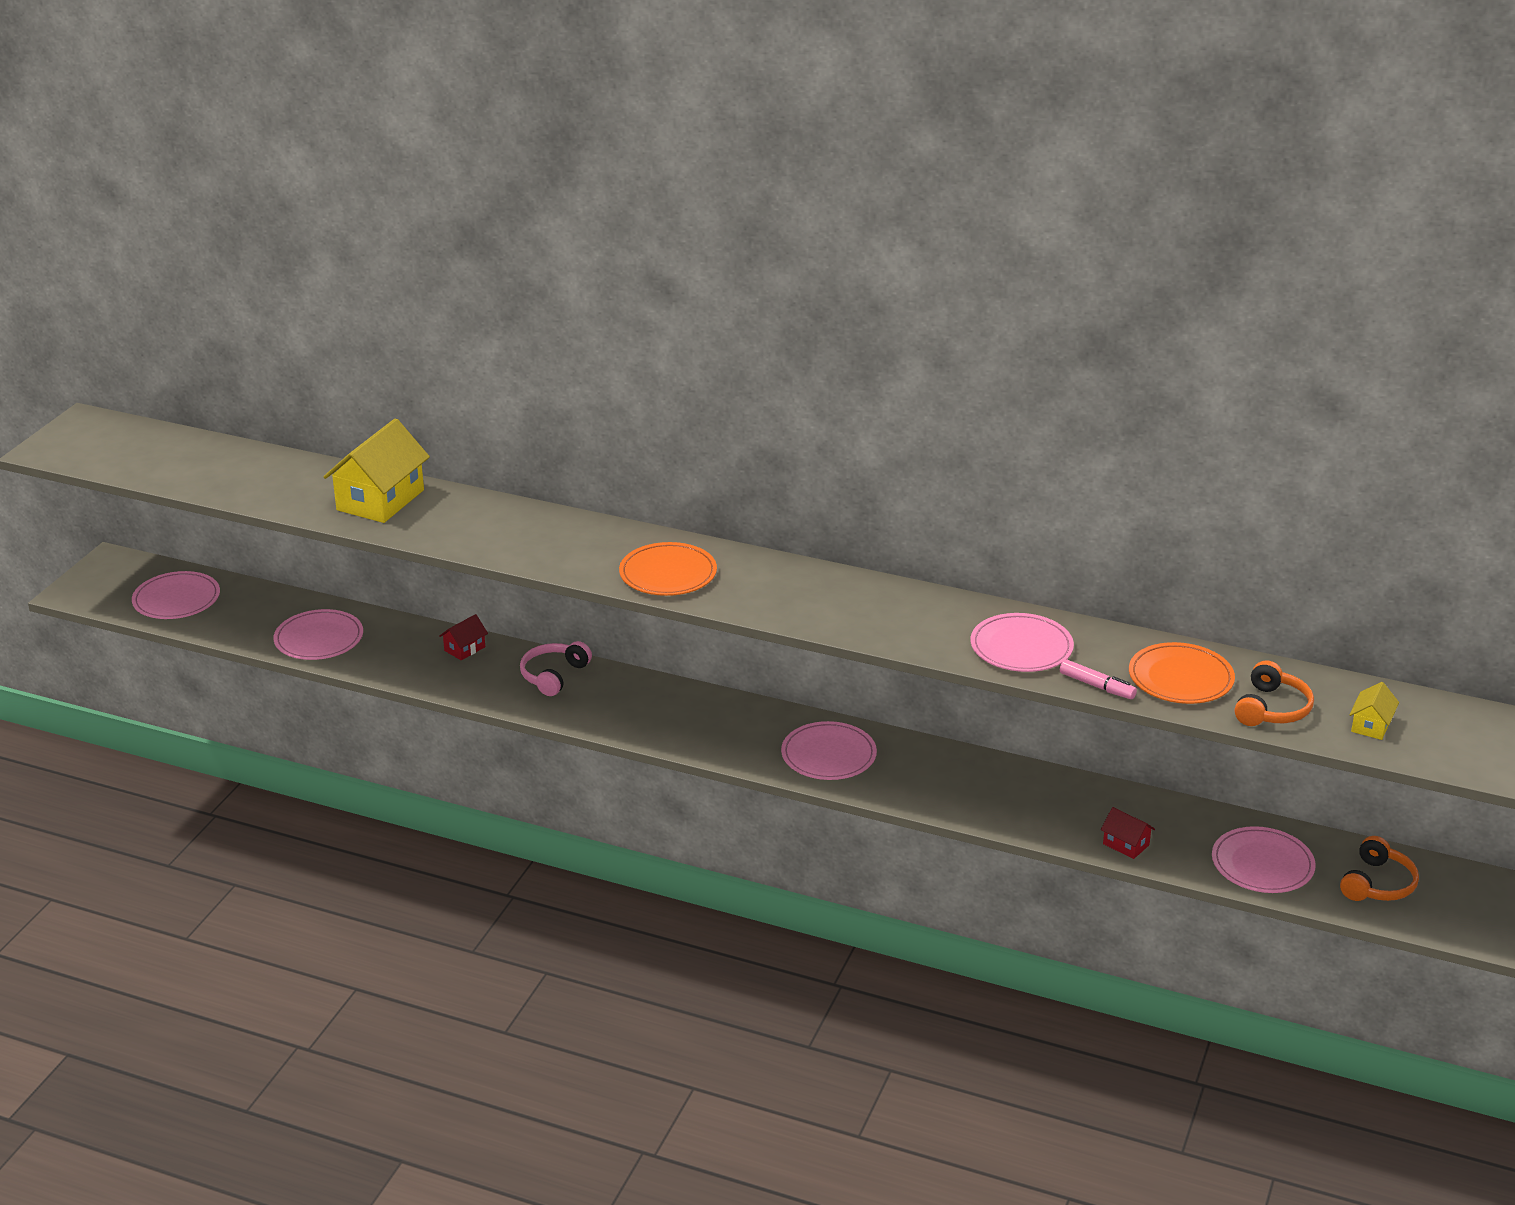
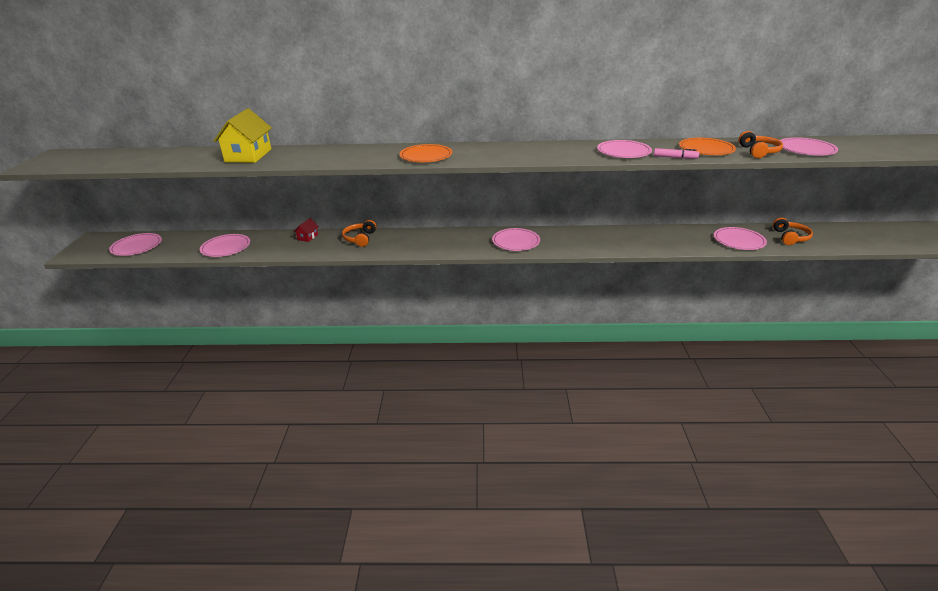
camera: 20 degrees left, 0 degrees up
(554, 675) = (360, 238): pink headphones -> orange headphones
(1126, 844) = (677, 246): red house -> none
(1371, 725) = (806, 149): yellow house -> pink plate

